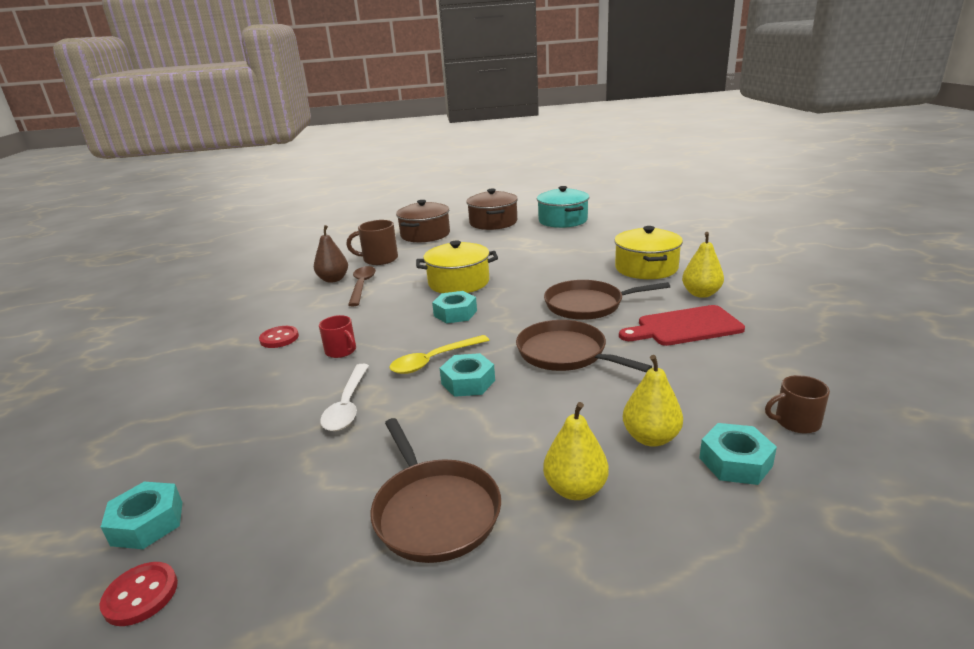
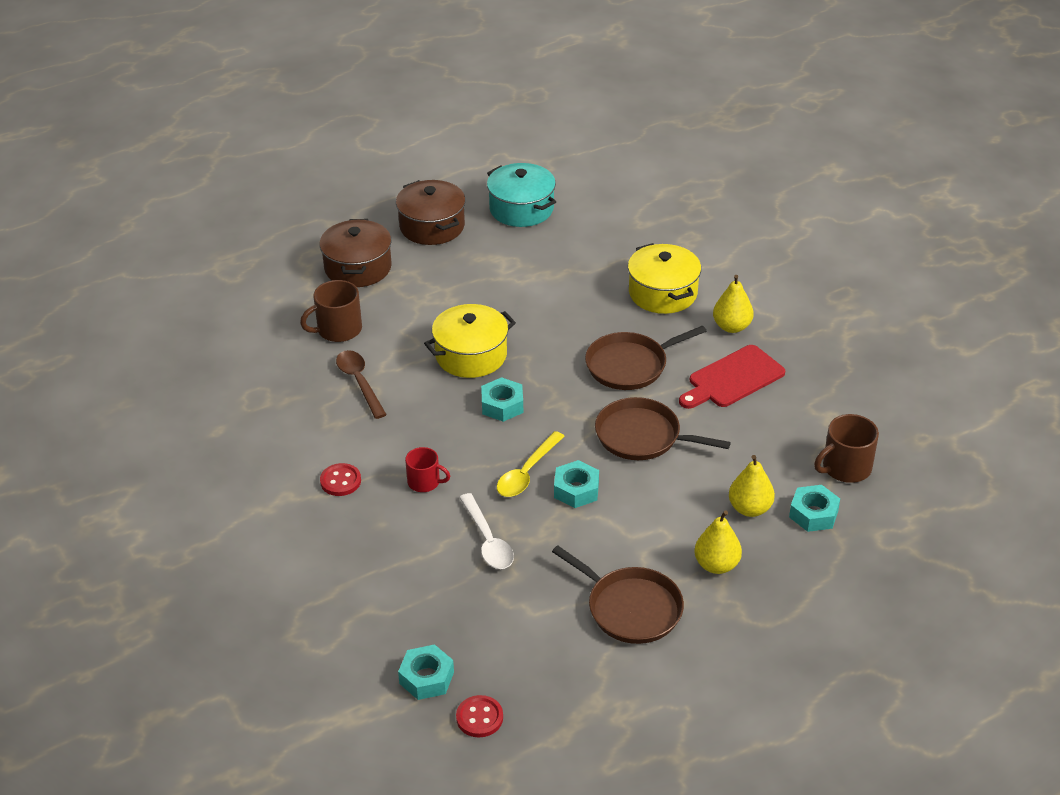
camera: 25 degrees left, 15 degrees up
(333, 279) = (312, 378): brown pear -> none
(796, 422) = (845, 467): brown mug -> brown mug, size x1.52

